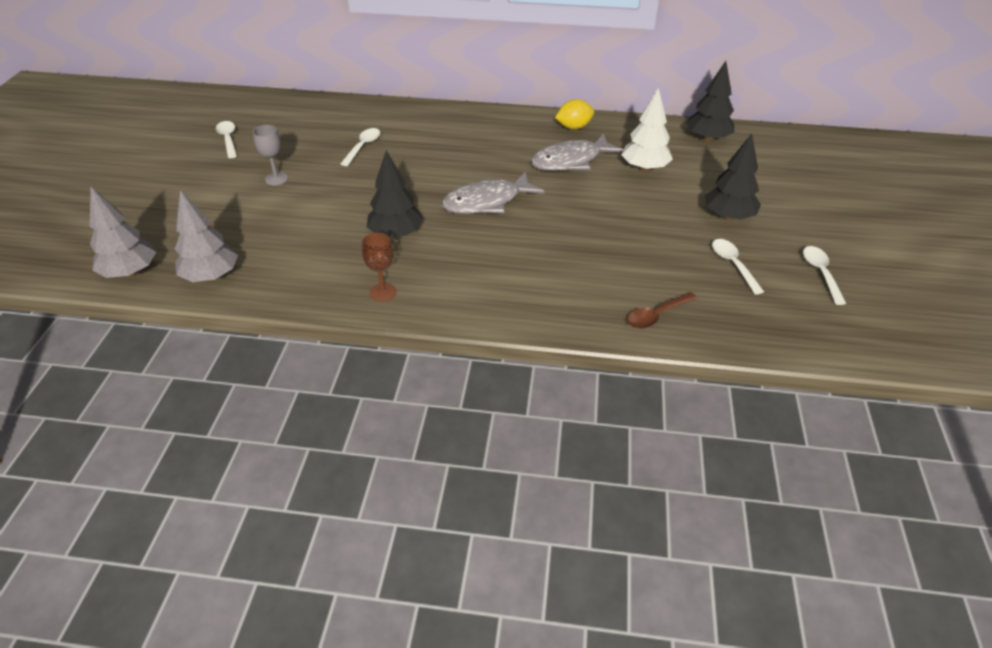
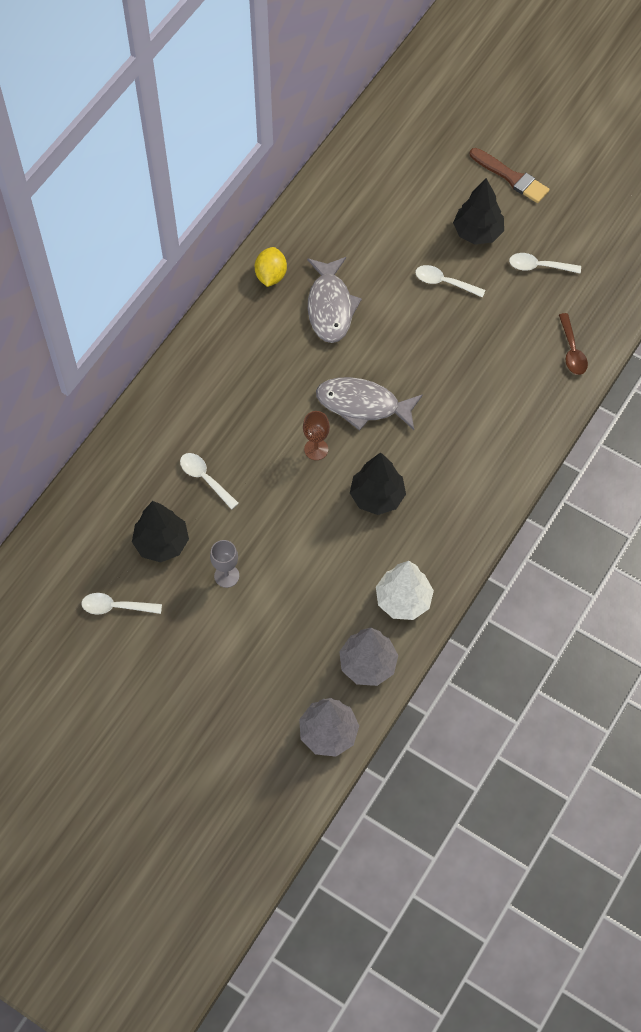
camera: 65 degrees left, 20 degrees up
(383, 292) = (455, 532): brown goblet -> brown goblet (316, 449)
(486, 202) = (363, 405): grey fish -> grey fish turned 105 degrees clockwise
(644, 168) = (374, 254): white tree -> white tree (403, 600)
(707, 138) = (352, 177): black tree -> black tree (161, 543)
(811, 220) = (511, 177): none -> brown brush
(820, 273) = (576, 215): white spoon -> white spoon (444, 282)

